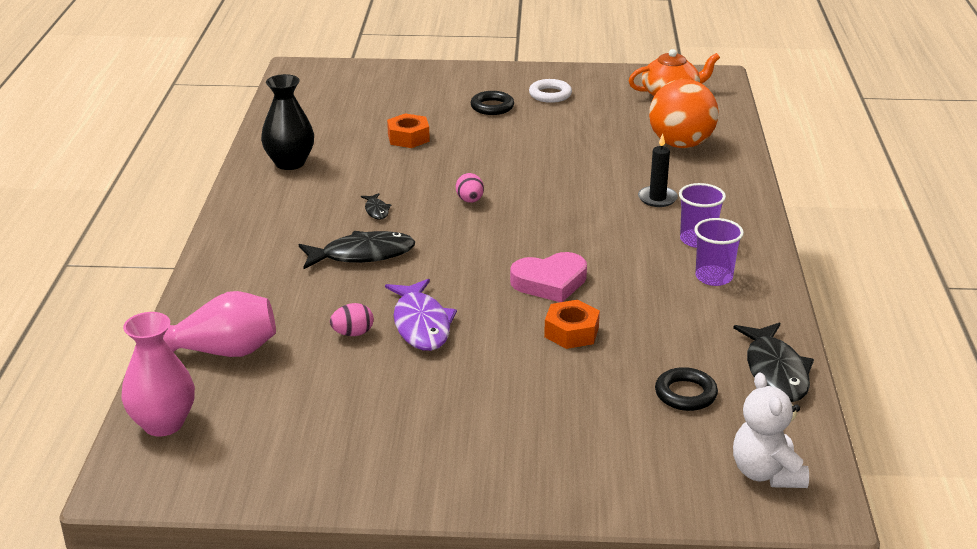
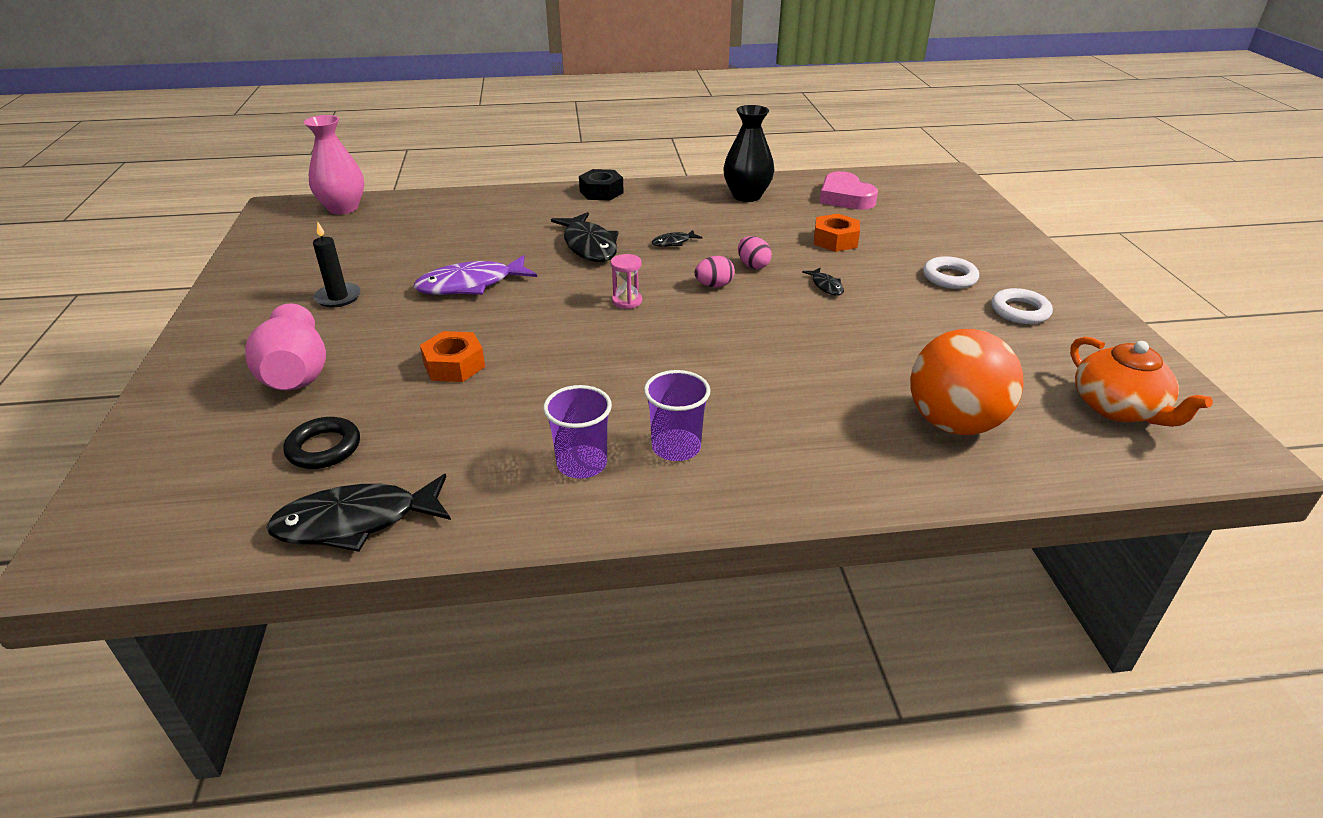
camera: 80 degrees right, 5 degrees up
(224, 351) = (433, 214): pink vase -> pink vase (296, 374)
(228, 240) = (601, 192): none -> black nut
(353, 333) = (456, 257): pink egg -> pink egg (753, 265)
(484, 243) = (627, 301): none -> pink hourglass
(488, 154) = (826, 286): none -> black fish
(492, 107) = (949, 277): black ring -> white ring
(550, 282) = (553, 345): pink heart -> pink heart (845, 197)
(657, 198) = (777, 409): black candle -> black candle (338, 297)
(766, 473) = (154, 513): white teddy bear -> none

